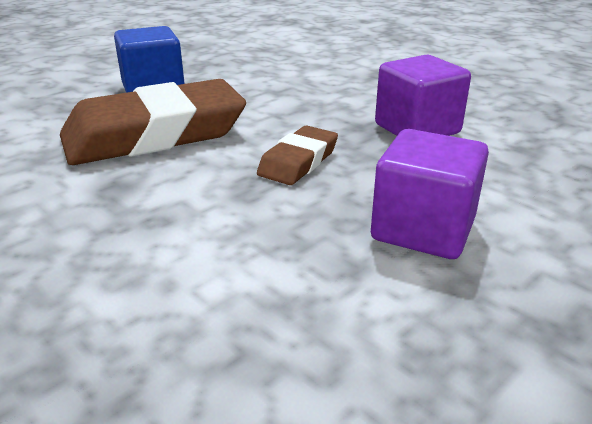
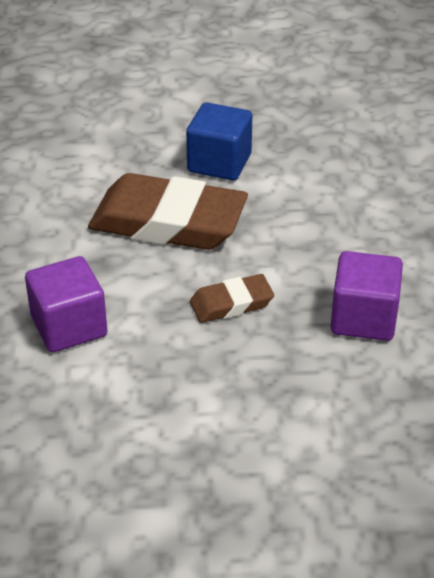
camera: 40 degrees right, 10 degrees up
(423, 229) = (233, 404): purple cube -> purple cube (69, 326)

